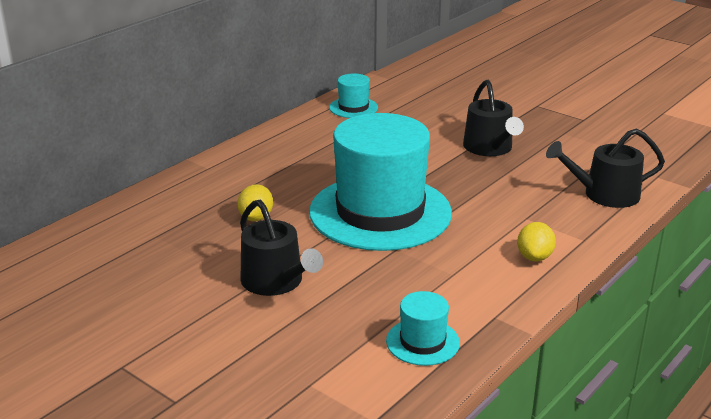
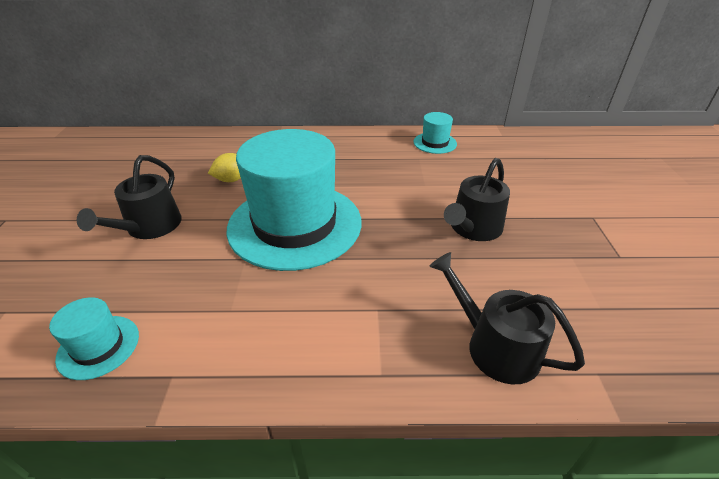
camera: 50 degrees right, 10 degrees up
(534, 257) = (308, 352): yellow lemon -> none

